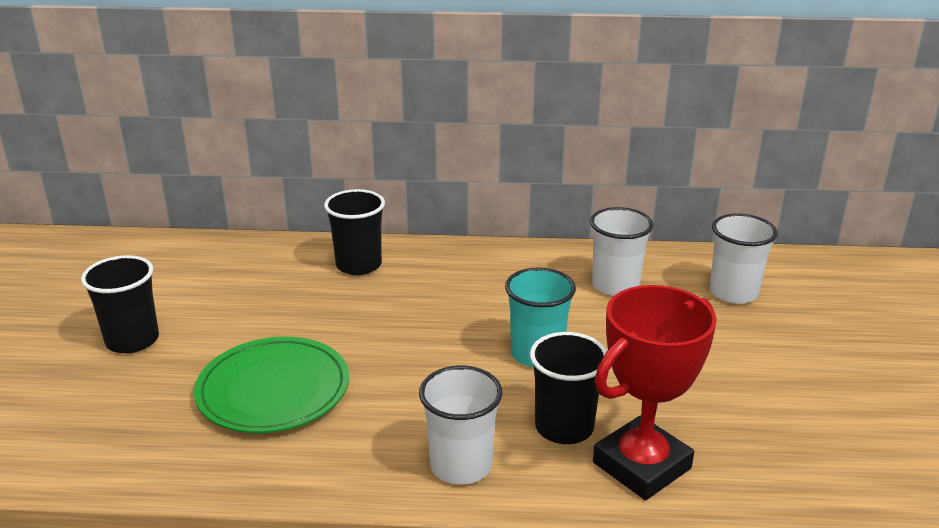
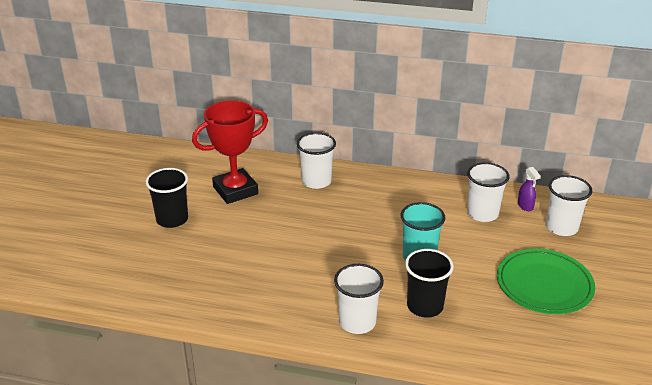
camera: 10 degrees right, 5 degrees up
(273, 390) = (253, 261): green plate -> green plate (544, 285)
(359, 265) = (316, 181): black cup -> white cup
(641, 465) = (466, 336): red trophy -> red trophy (235, 190)
(673, 270) = (525, 206): none -> purple spray bottle

